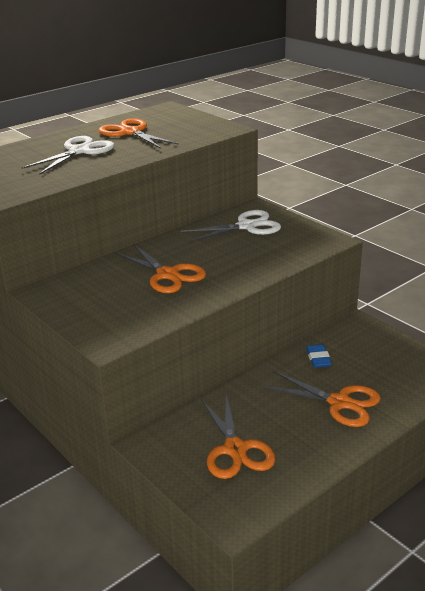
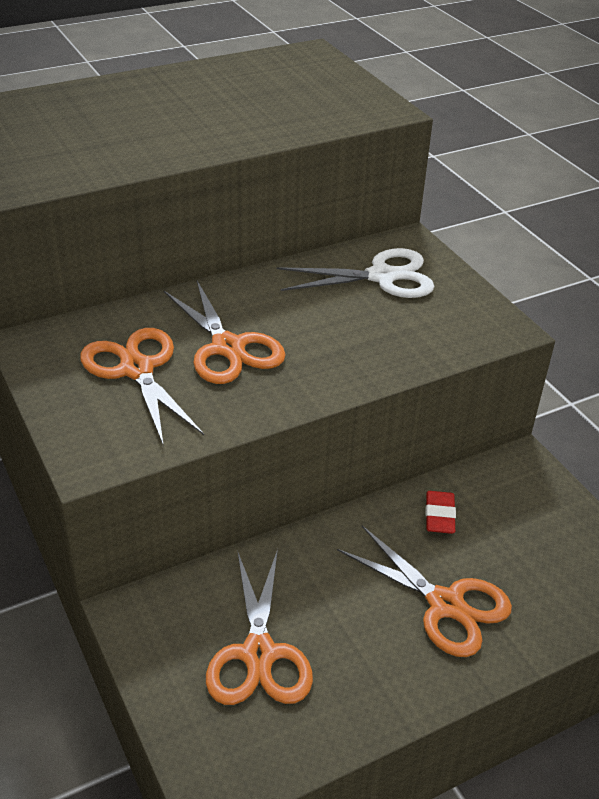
camera: 10 degrees right, 10 degrees up
(79, 151) = (140, 118): white scissors -> none
(130, 132) = (233, 93): orange scissors -> orange scissors (137, 369)
(318, 359) = (439, 516): blue eraser -> red eraser

